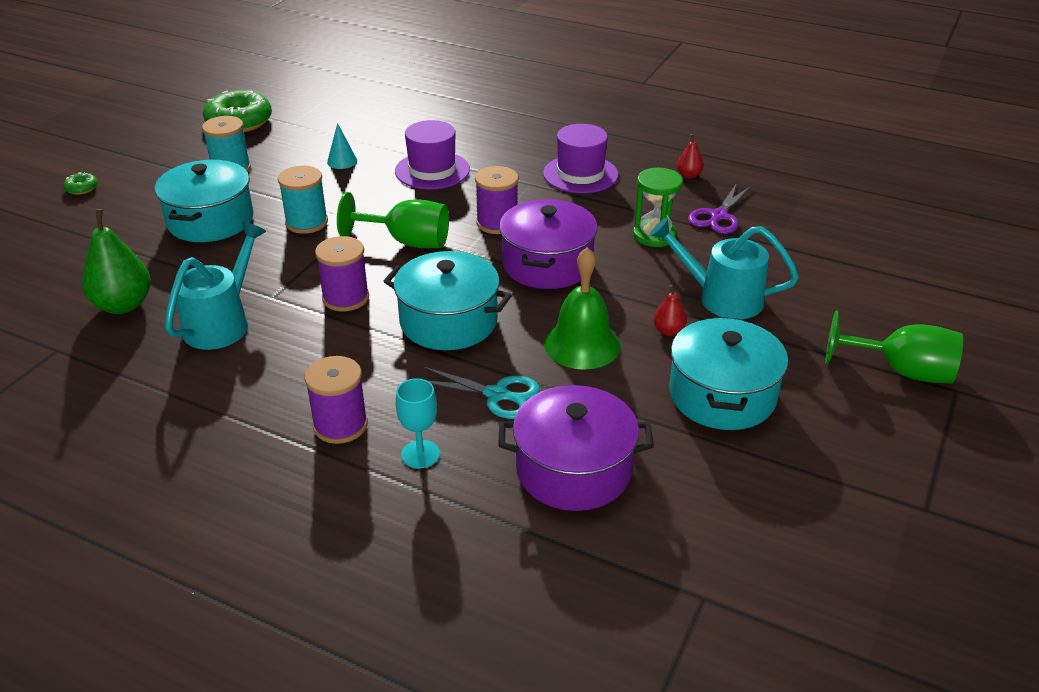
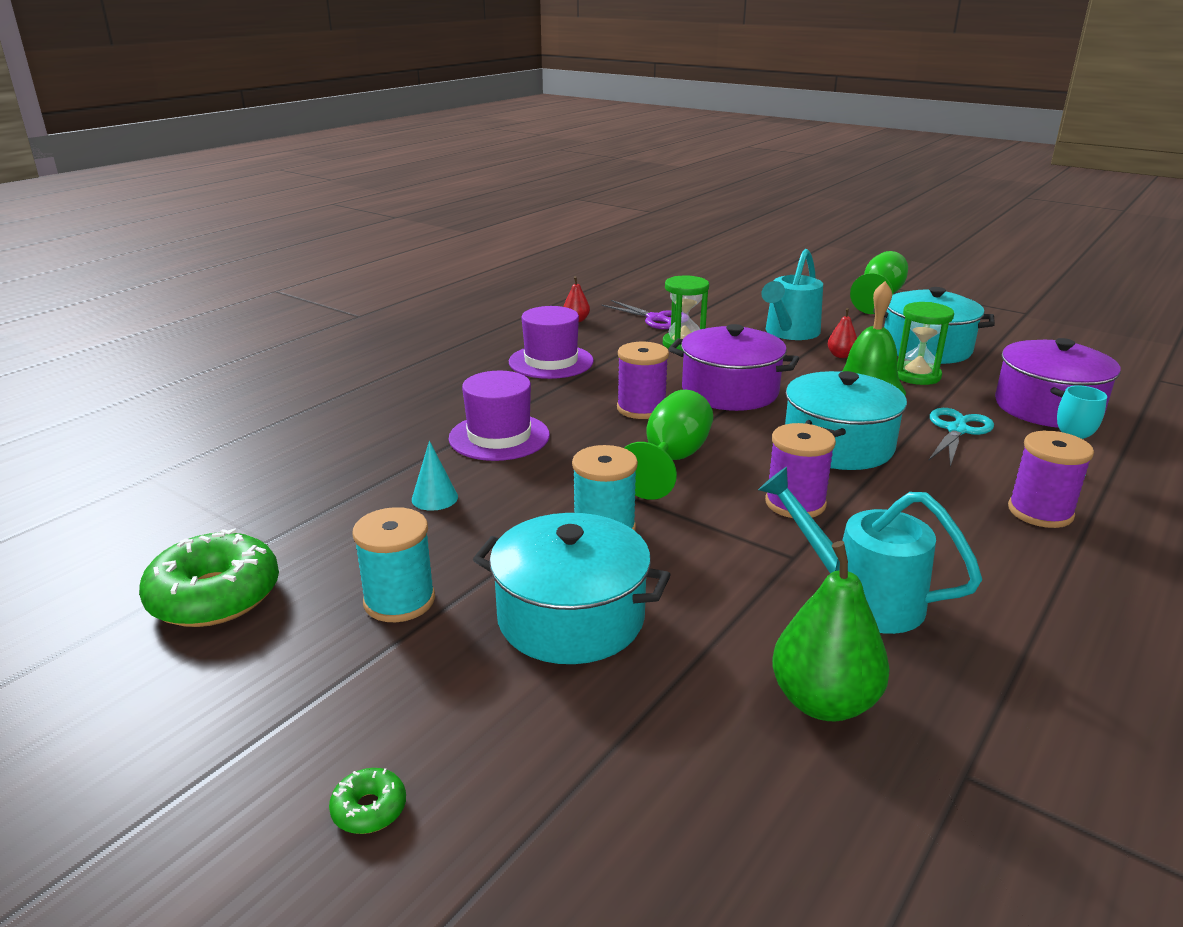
camera: 80 degrees left, 10 degrees down
(631, 380) = (916, 376): none -> green hourglass

